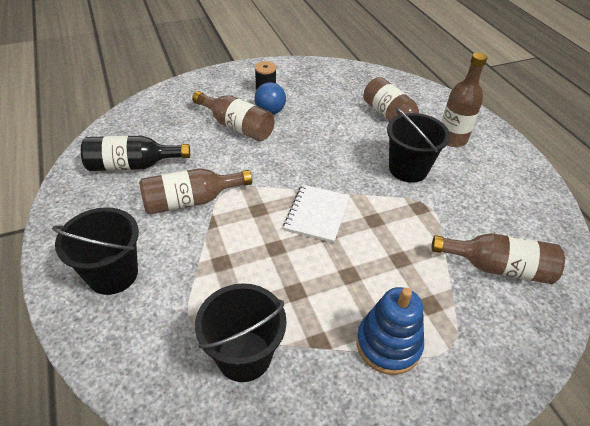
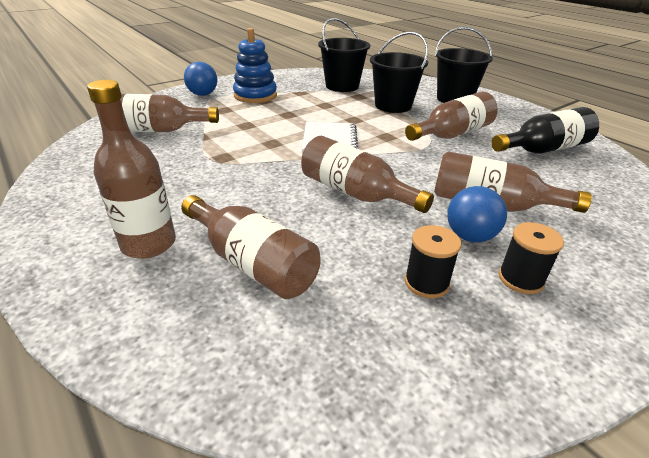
camera: 165 degrees right, 10 degrees down
(311, 96) = (426, 283): none -> black spool
(321, 151) = (355, 193): none -> brown bottle
(408, 169) = (232, 190): black bucket -> black bucket (393, 106)
(469, 366) = (203, 94): none -> blue ball

